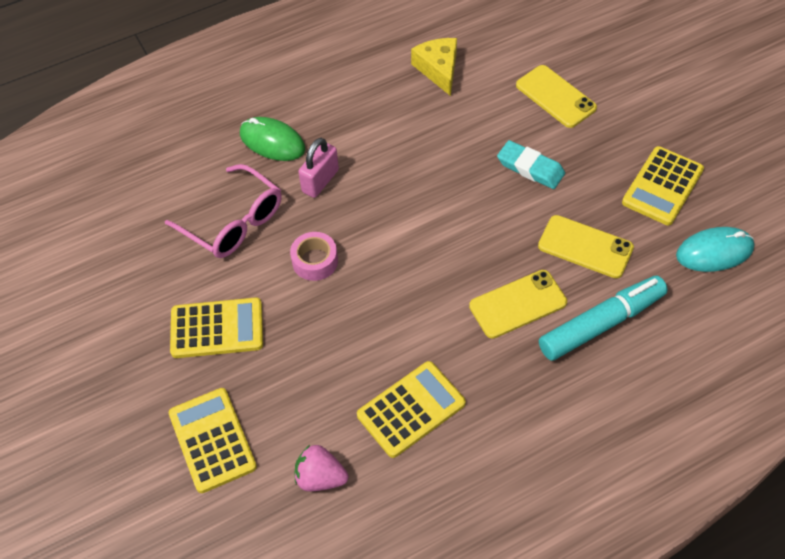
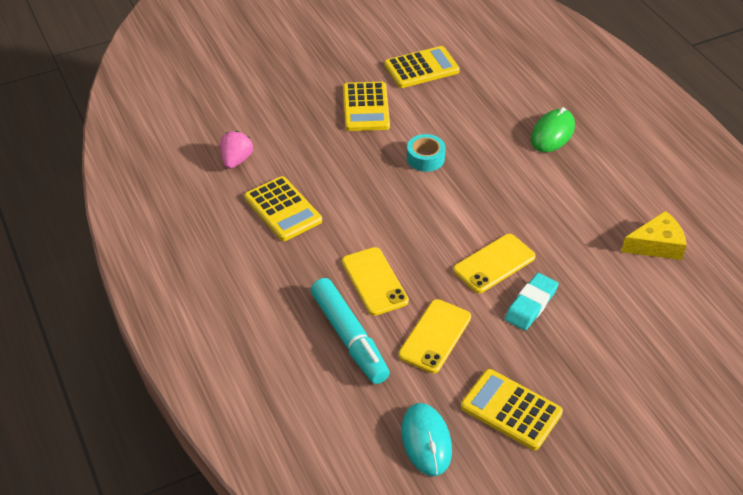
camera: 90 degrees right, 10 degrees down
(212, 440) = (275, 108): yellow calculator -> yellow calculator (421, 68)
(233, 222) = (465, 113): pink glasses -> none
(315, 261) = (425, 158): pink tape -> turquoise tape
(320, 181) = (509, 162): pink padlock -> none
(555, 97) = (629, 334): yellow phone -> yellow phone (494, 263)

